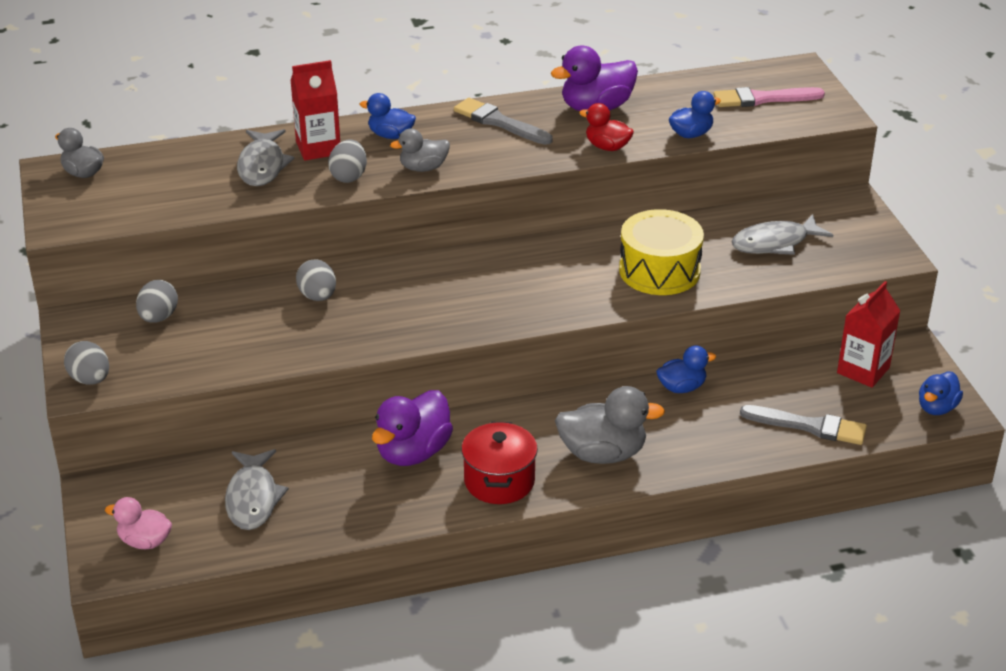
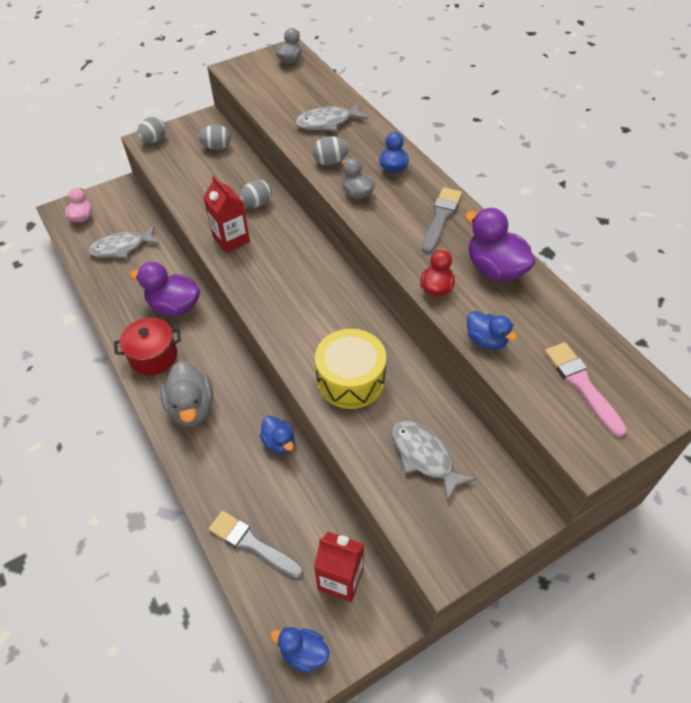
camera: 75 degrees right, 15 degrees up
(318, 148) = (360, 140): red carton -> red carton (231, 239)
(809, 426) = (252, 544): grey brush -> grey brush turned 120 degrees clockwise

